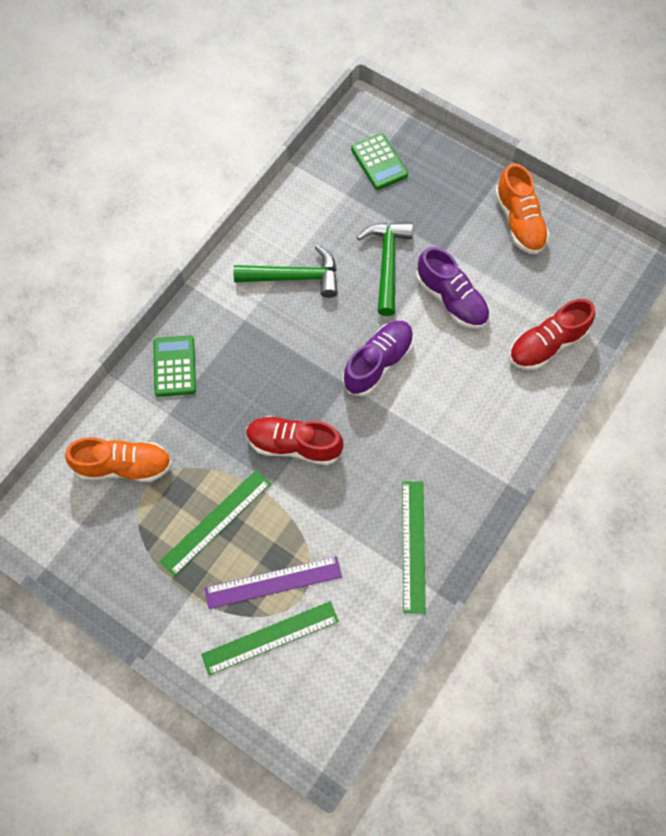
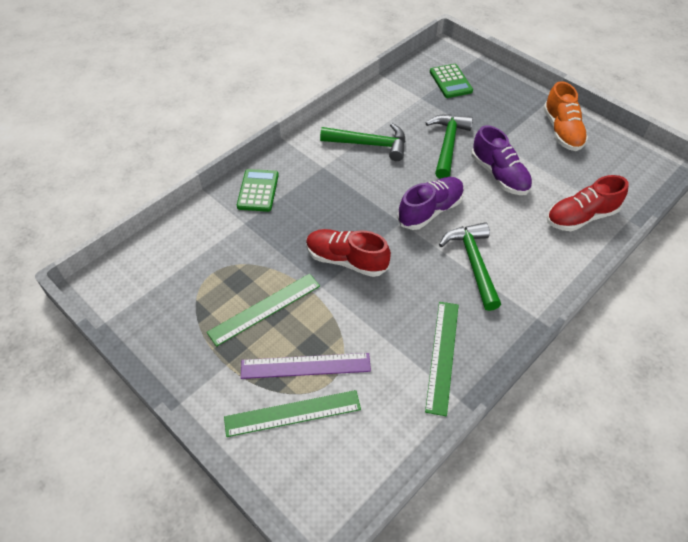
camera: 10 degrees right, 15 degrees down
(124, 466) = (196, 255): orange shoe -> none
(433, 425) = (473, 263): none -> green hammer

